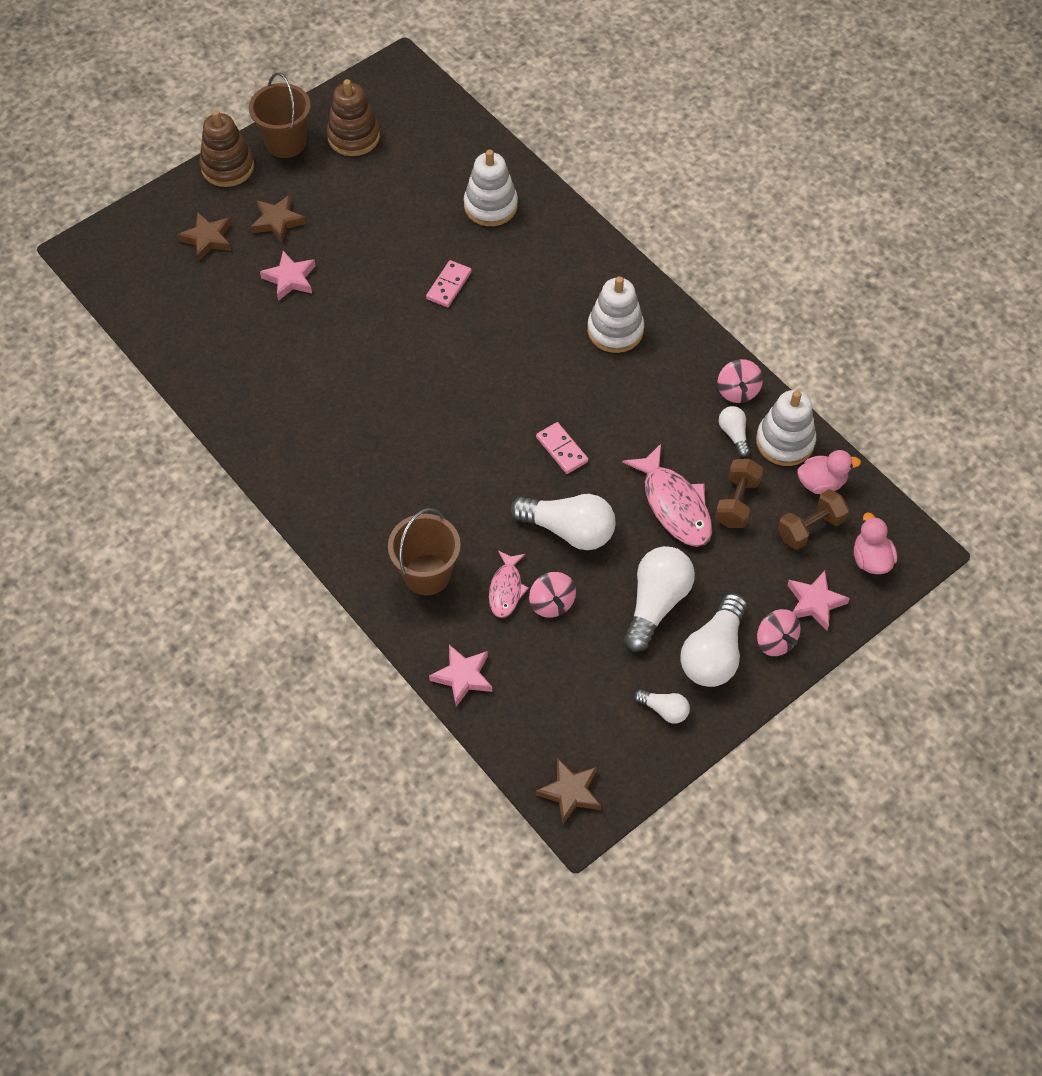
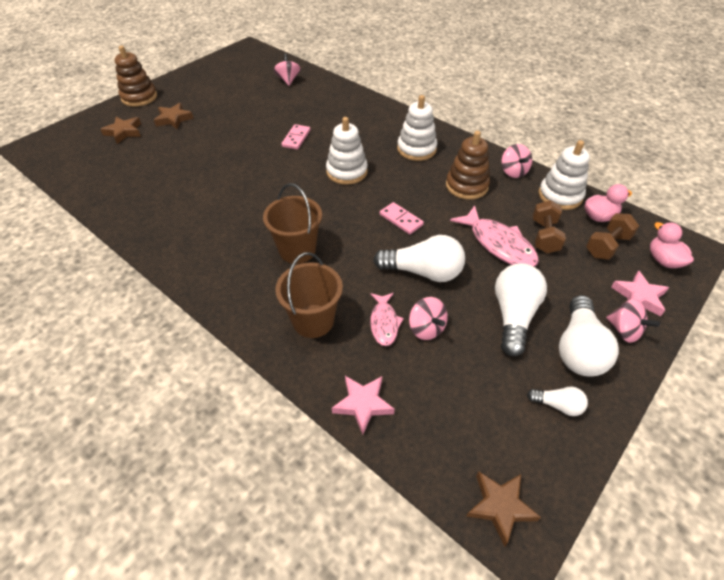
camera: 10 degrees left, 10 degrees down
(286, 143) = (178, 83): brown bucket -> brown bucket (297, 250)
(290, 279) = (183, 146): pink star -> none
(353, 137) = (222, 77): brown stacking toy -> brown stacking toy (466, 186)
(454, 158) = (288, 80): none -> pink spinning top
(490, 206) = (316, 99): white stacking toy -> white stacking toy (346, 172)
(734, 434) = (522, 196): white light bulb -> none

